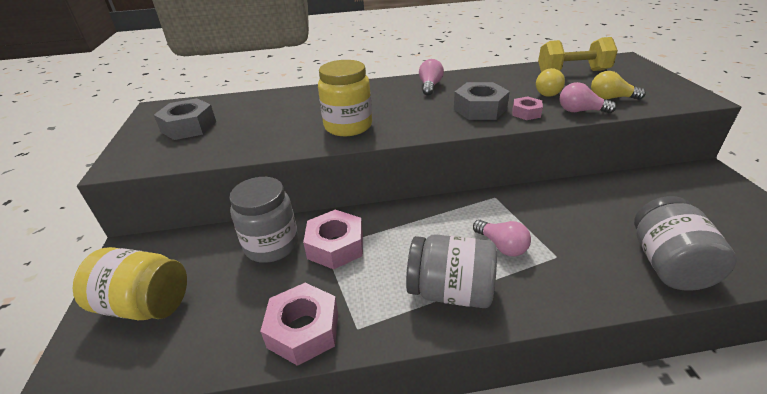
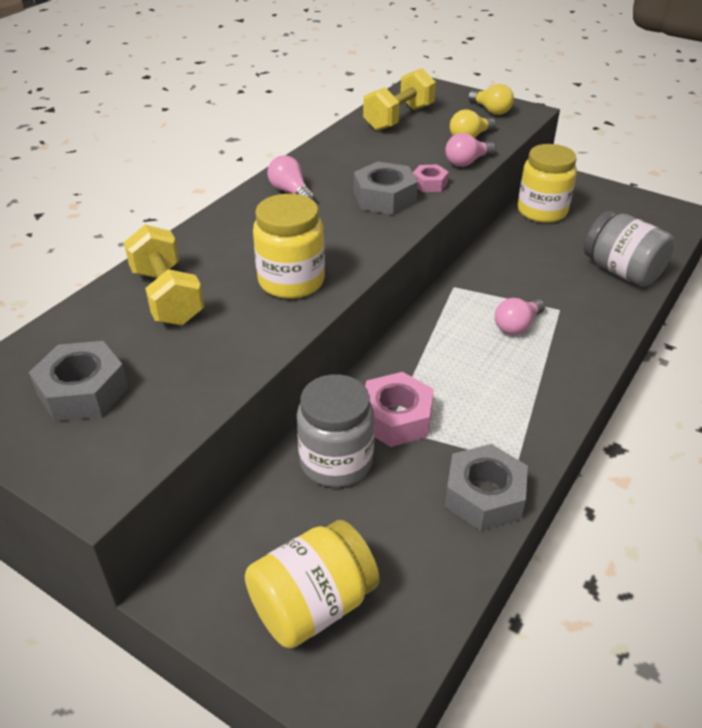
camera: 50 degrees left, 5 degrees up
(286, 107) = (167, 296): none -> yellow dumbbell
(303, 330) = (484, 496): pink nut -> grey nut
(450, 291) = (534, 385): grey jar -> none
(502, 246) = (517, 326): pink light bulb -> pink light bulb turned 135 degrees clockwise
(546, 92) = (411, 152): yellow light bulb -> yellow light bulb (491, 110)
(651, 185) = (542, 211): none -> yellow jar

